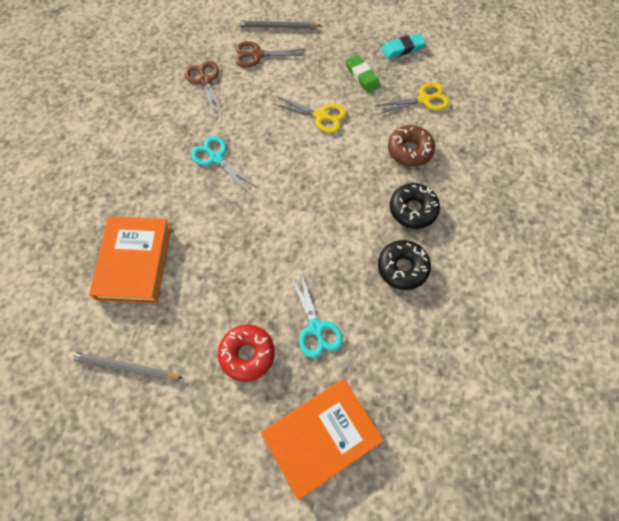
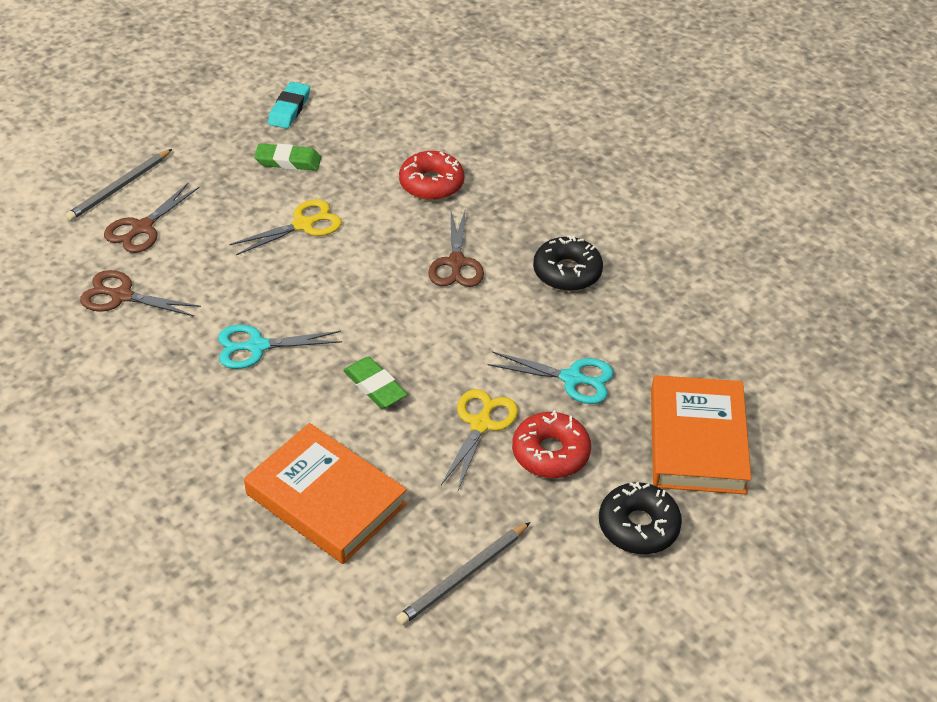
camera: 55 degrees left, 20 degrees down
(230, 230) = (375, 386): none -> green eraser
(357, 205) = (456, 263): none -> brown scissors
(409, 150) = (431, 184): brown donut -> red donut
(413, 209) = (507, 224): black donut -> black donut (638, 526)
(424, 100) = (379, 135): yellow scissors -> yellow scissors (481, 424)

